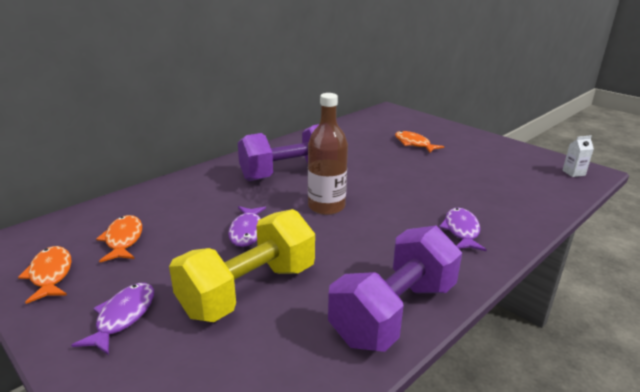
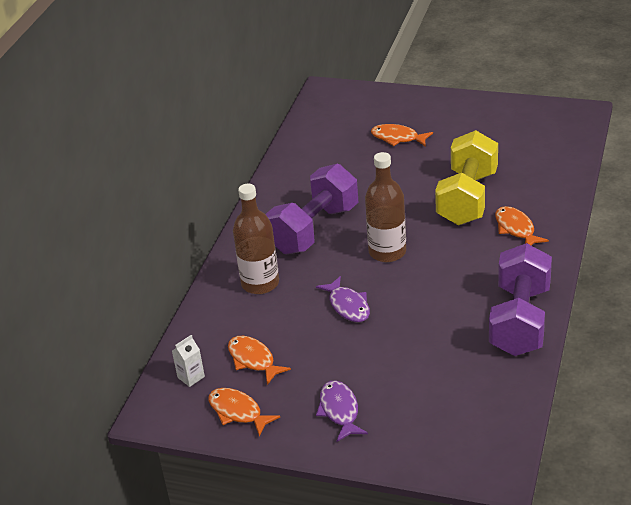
camera: 25 degrees left, 10 degrees up
(205, 191) = (260, 283): none -> brown bottle
(248, 290) = (405, 351): yellow dumbbell -> yellow dumbbell (467, 198)
(461, 230) = (516, 229): purple fish -> orange fish
(573, 173) = (566, 120): white carton -> white carton (191, 377)

